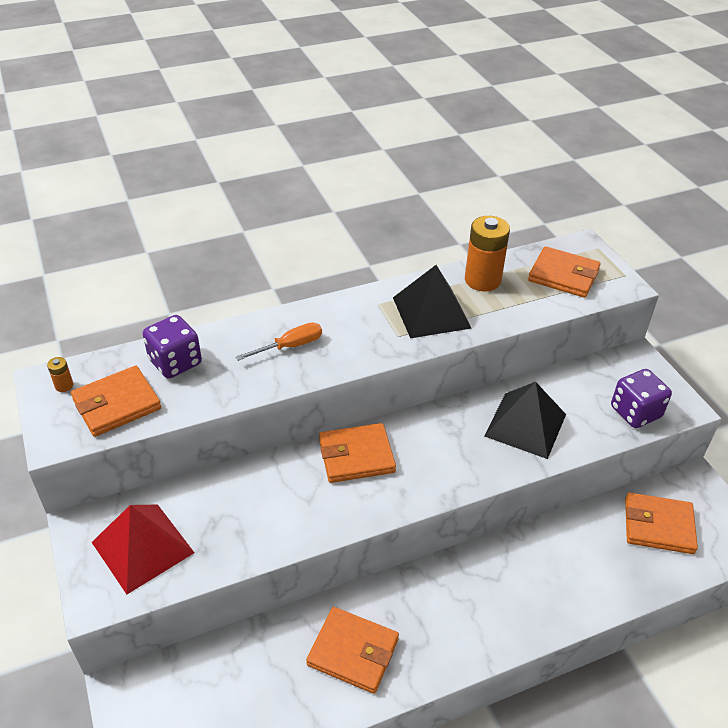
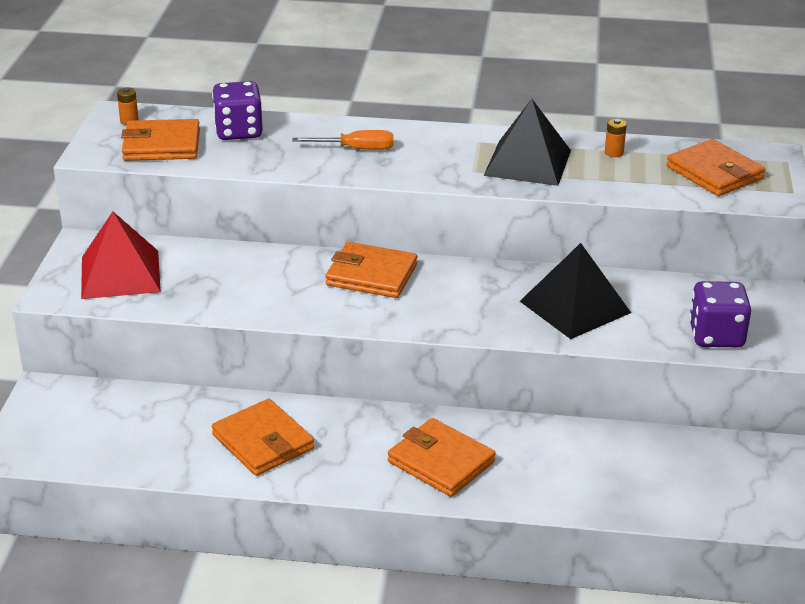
camera: 30 degrees right, 10 degrees down
(482, 280) = (614, 153): orange battery -> orange battery, size x0.42
(658, 526) = (684, 469): orange wallet -> orange wallet (441, 462)

